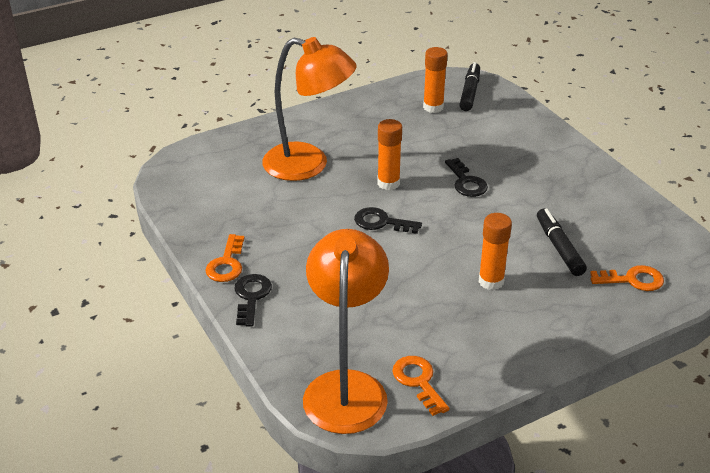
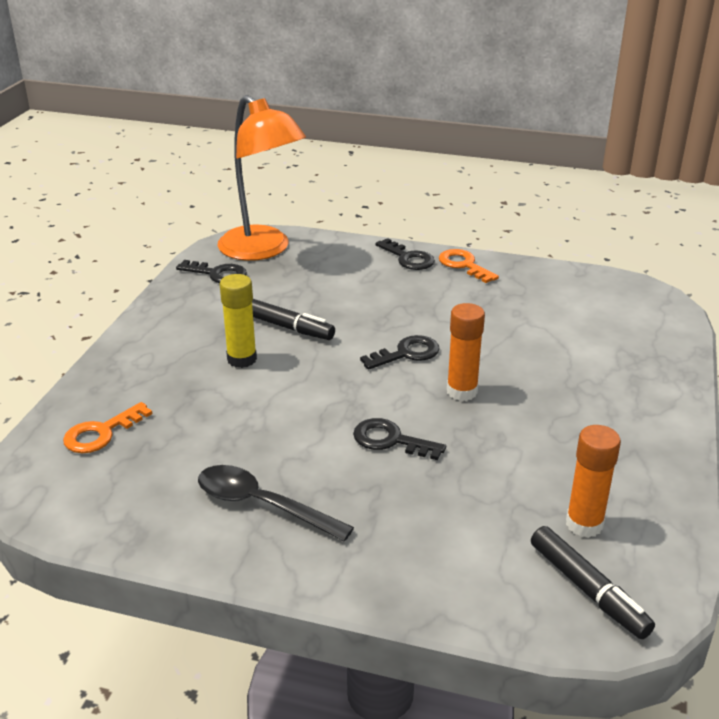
camera: 135 degrees right, 5 degrees down
(308, 165) = (562, 364): orange lamp -> none
(418, 381) = (217, 274): orange key -> black key
(491, 281) = (242, 359): orange glue stick -> yellow glue stick
(559, 247) = (209, 424): black marker -> black marker (286, 327)
(572, 190) = (262, 505): none -> black spoon

